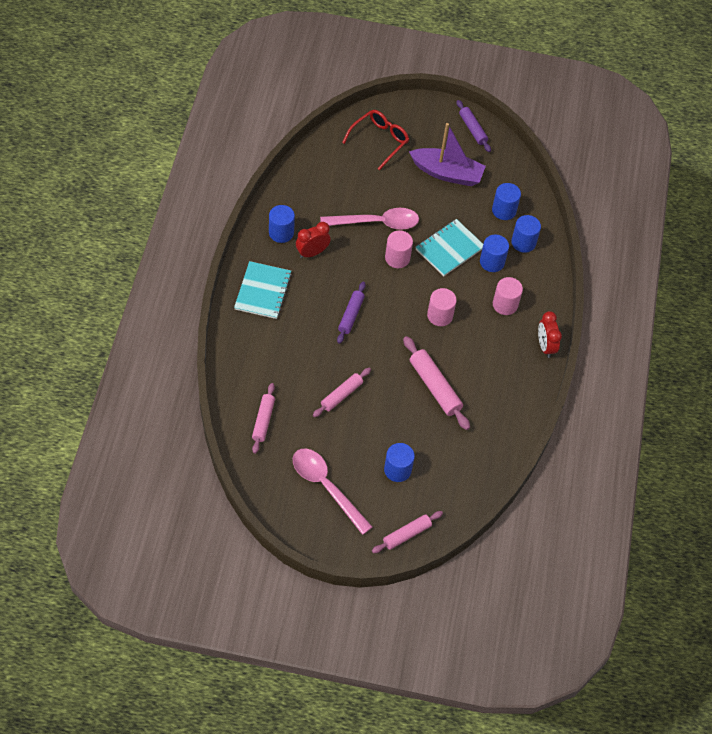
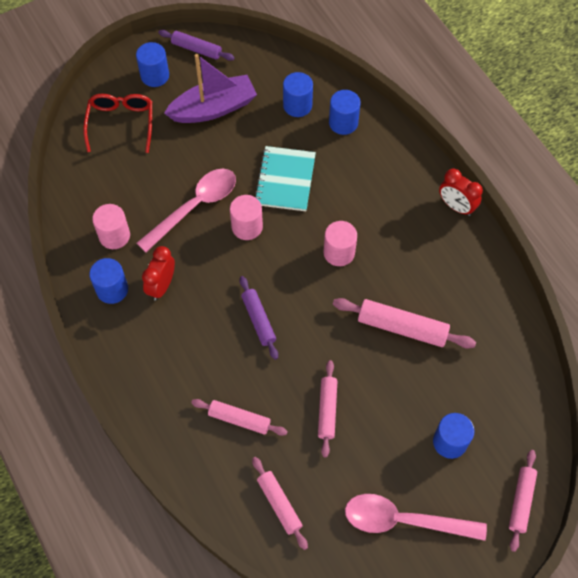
camera: 35 degrees left, 5 degrees up
(263, 291) = (151, 366): turquoise notebook -> none
(285, 359) = (239, 419): none -> pink rolling pin
(492, 262) = (334, 163): blue cylinder -> blue cylinder (155, 76)
(505, 304) = (384, 195): pink cylinder -> pink cylinder (114, 236)

